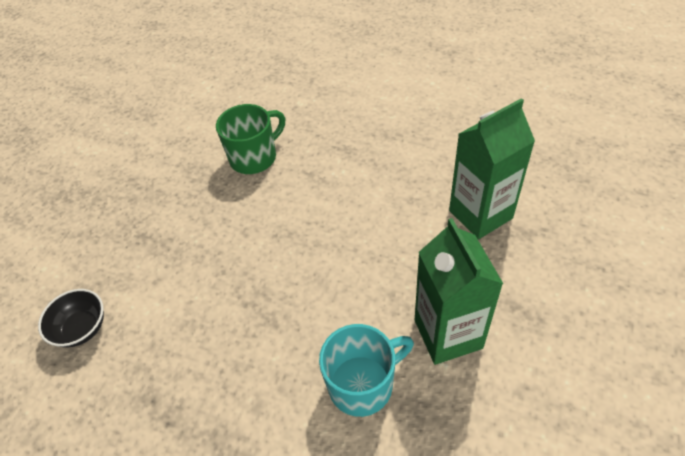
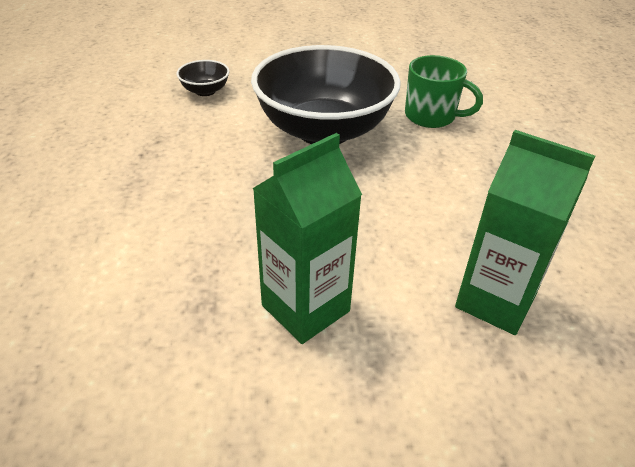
camera: 60 degrees right, 10 degrees down
(226, 243) = (324, 130): none -> black bowl
(362, 384) = (217, 255): turquoise mug -> none

